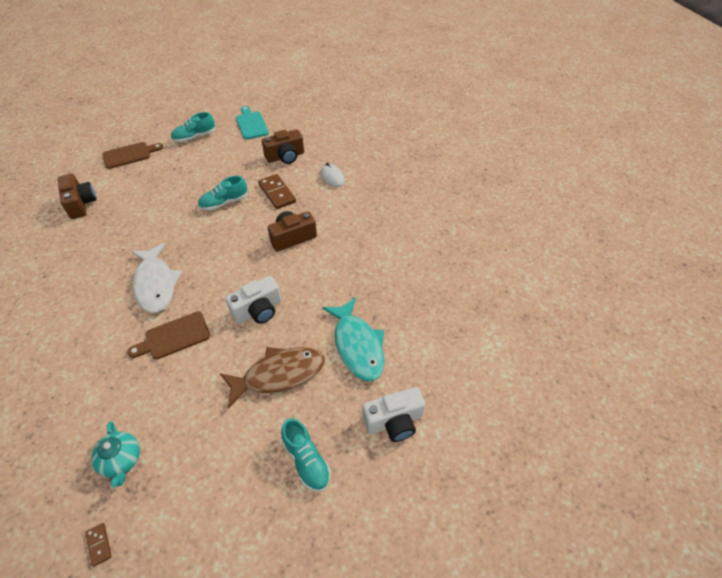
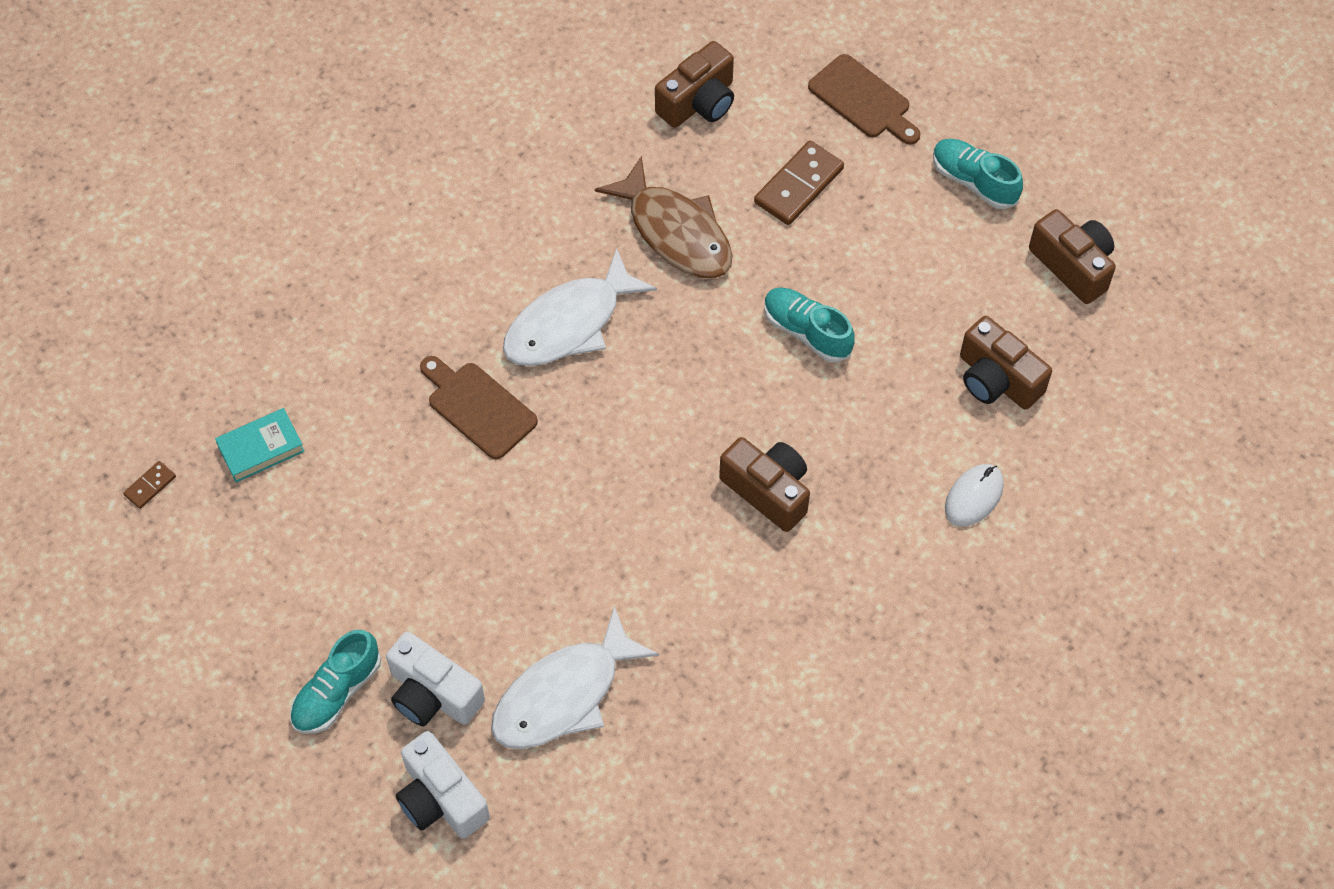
camera: 70 degrees right, 10 degrees up
(121, 460) = (261, 448): turquoise teapot -> turquoise book
(251, 124) = (1073, 266): turquoise cutting board -> brown camera
(258, 310) = (577, 507): white camera -> white camera (433, 694)
(277, 193) = (877, 412): brown domino -> brown domino (799, 186)
(279, 375) = (464, 594): brown fish -> brown fish (675, 232)
(357, 345) = (564, 694): turquoise fish -> white fish

